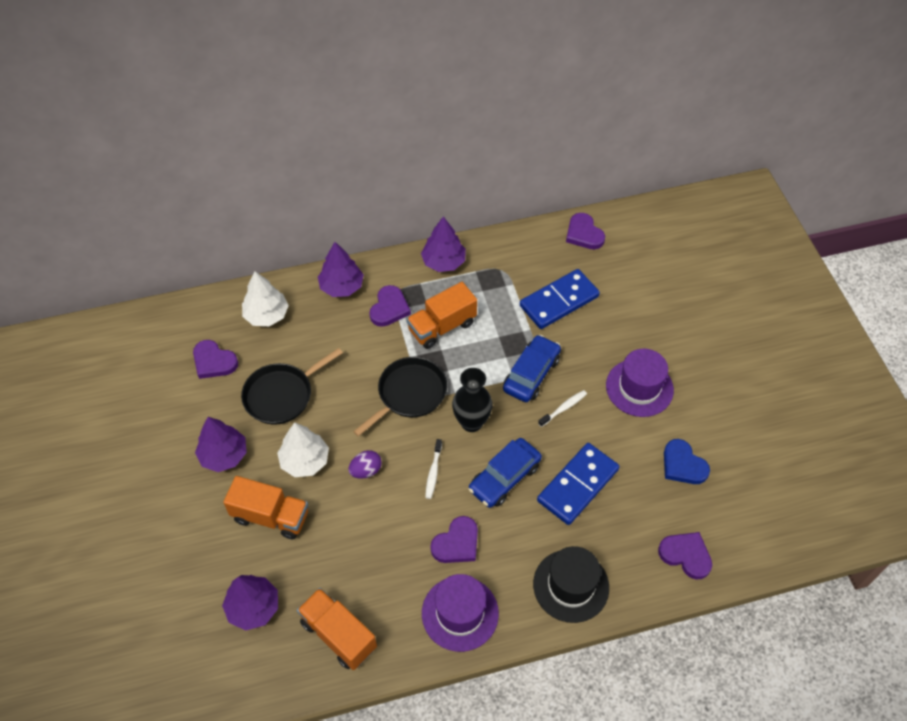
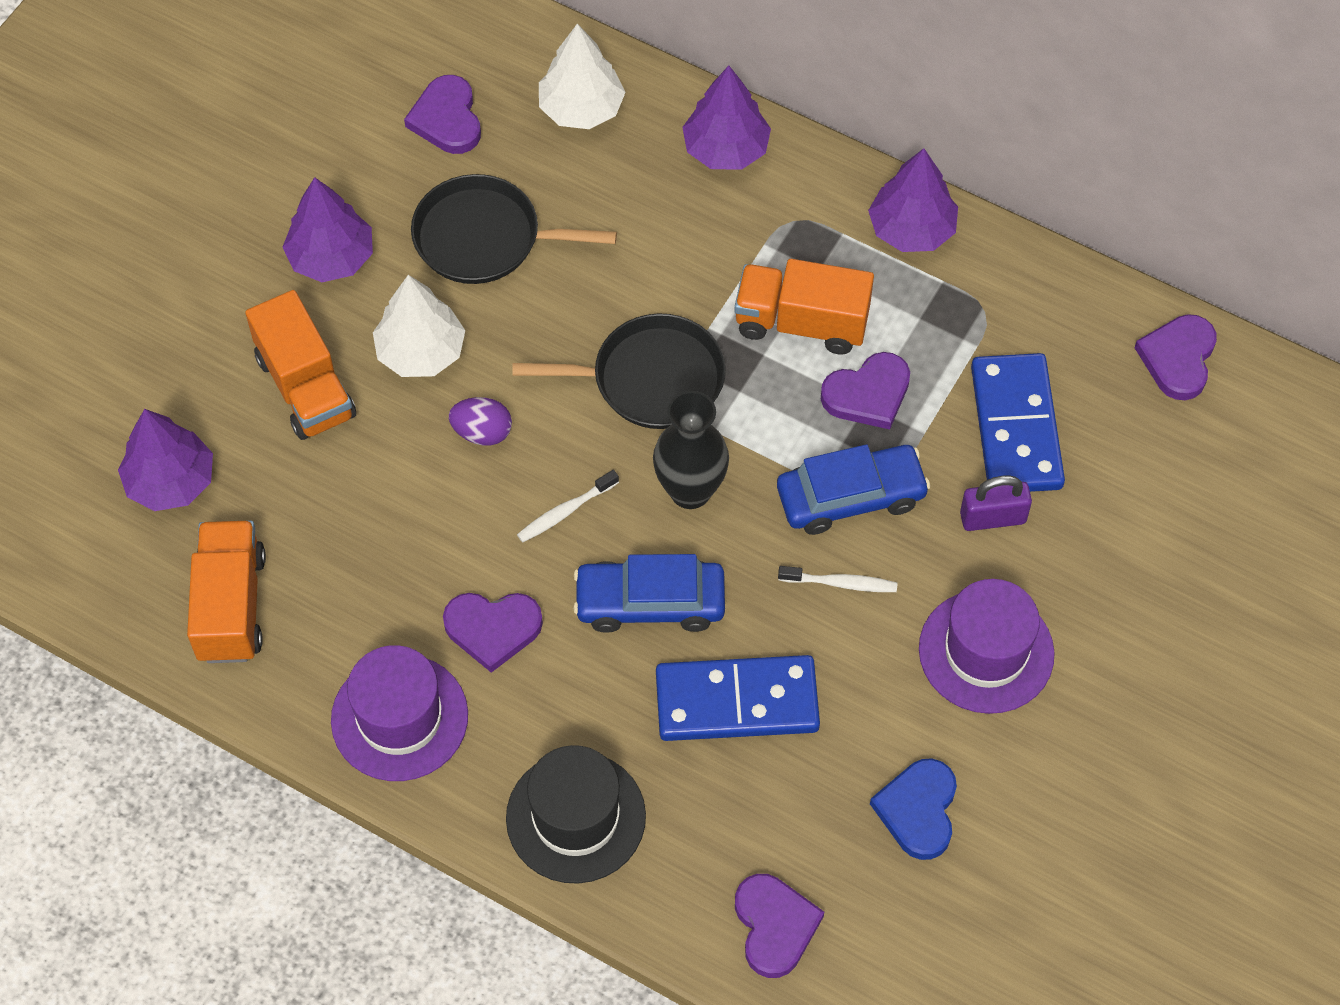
camera: 45 degrees right, 5 degrees up
(389, 308) = (757, 235): purple heart -> purple heart (868, 394)
(559, 301) = (1016, 427): blue domino -> blue domino turned 75 degrees clockwise
(587, 339) = (992, 518): none -> purple padlock

